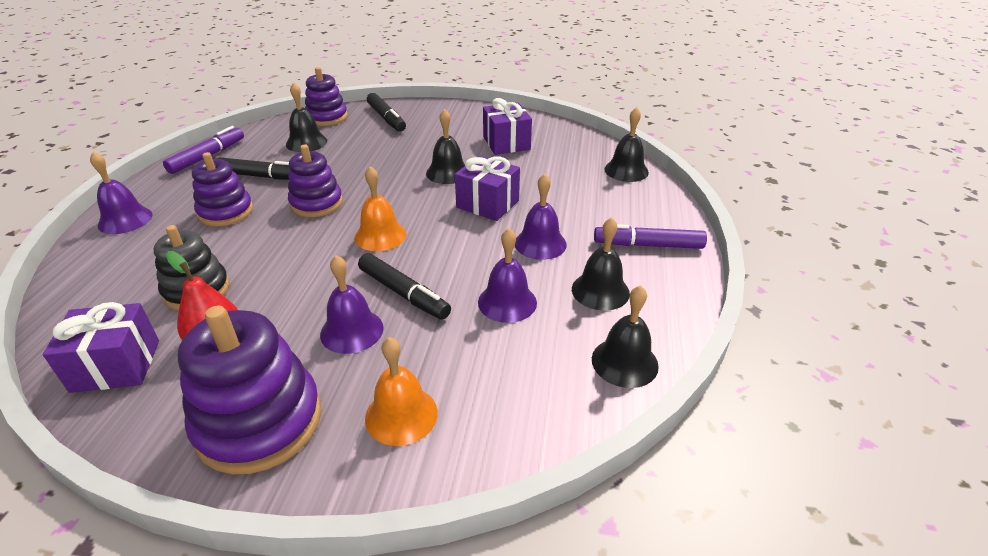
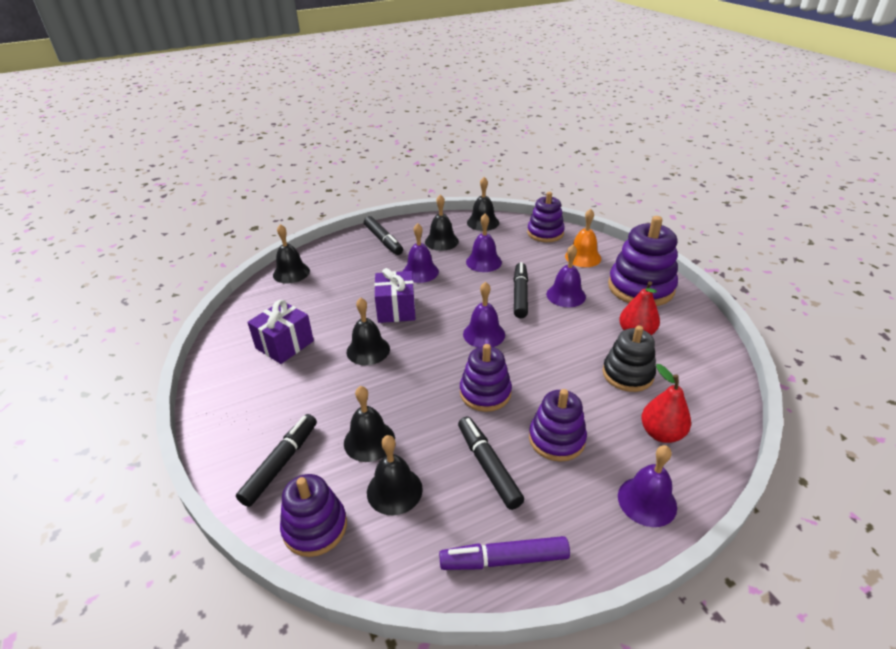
camera: 125 degrees left, 0 degrees up
(116, 365) = (698, 354): purple gift -> none
(132, 263) = (661, 433): none -> red pear
(355, 146) = (369, 441): none -> black bell
(380, 236) = (484, 334): orange bell -> purple bell
(518, 420) = (545, 233): none -> purple stacking toy
(648, 245) = (383, 240): purple marker -> black marker

